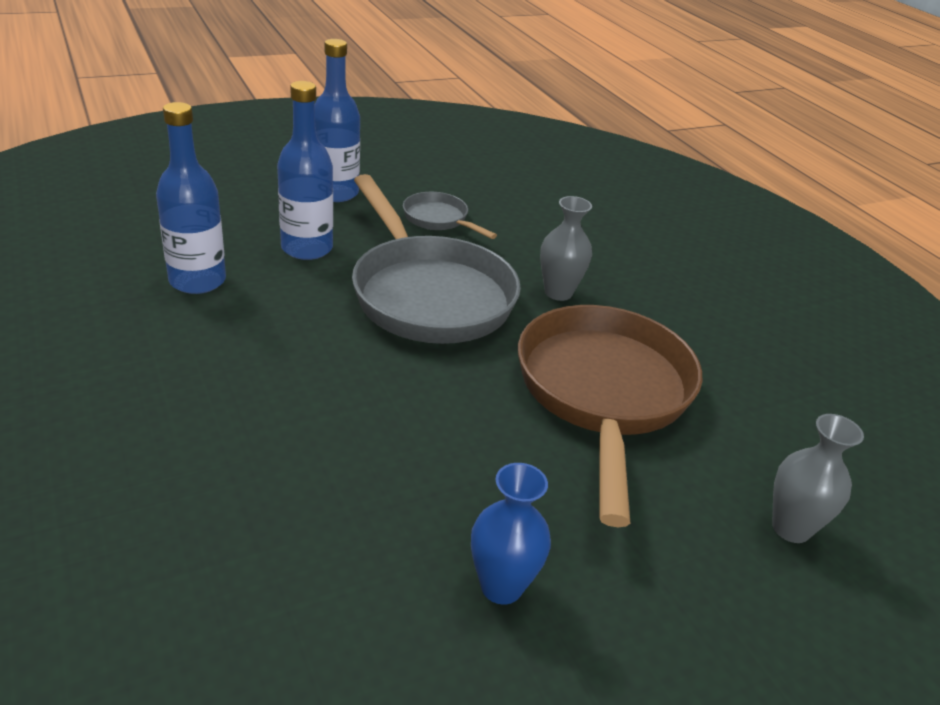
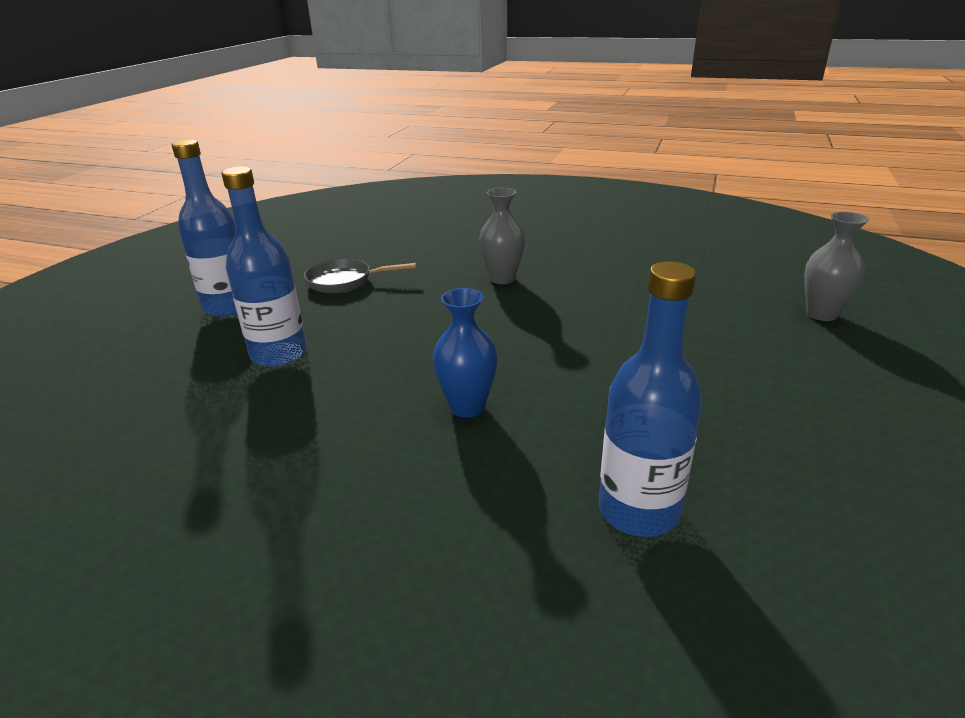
camera: 40 degrees left, 5 degrees down
(197, 281) = (223, 434): blue bottle -> blue bottle (638, 510)
(428, 294) = (428, 327): grey pan -> none
(501, 586) = (800, 450): blue vase -> blue vase (467, 407)
(603, 393) = (631, 313): brown pan -> none

